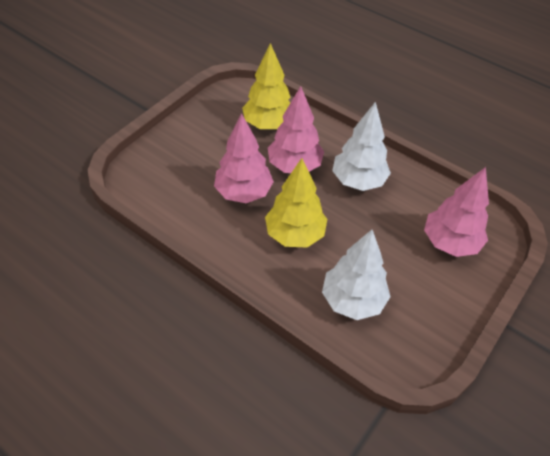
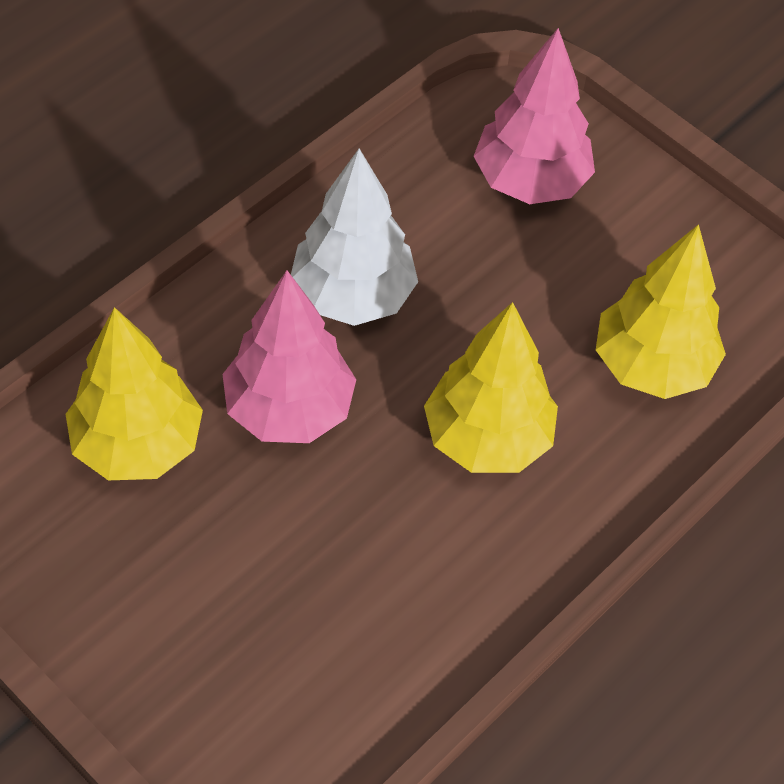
camera: 85 degrees left, 5 degrees up
(244, 192) = (357, 524): pink tree -> none
(352, 300) = (652, 366): white tree -> yellow tree

